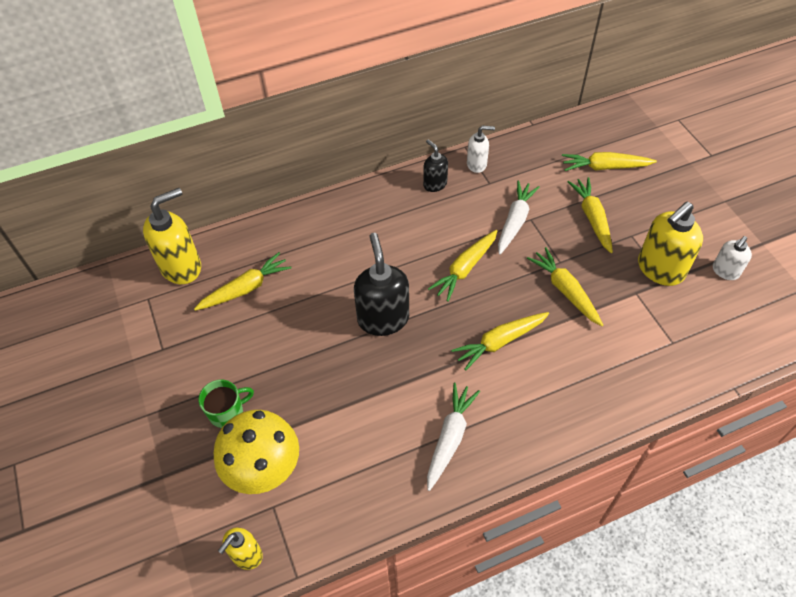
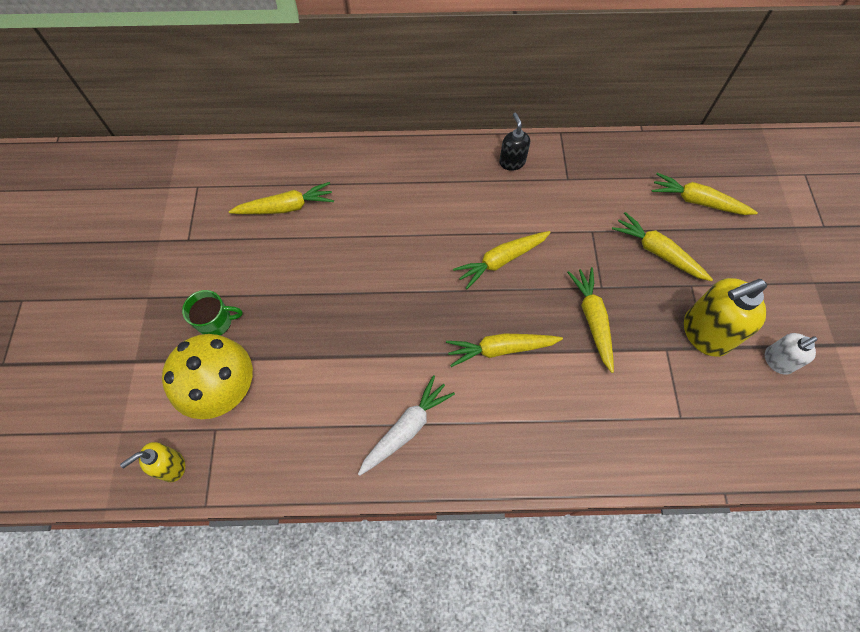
camera: 20 degrees right, 10 degrees up
(181, 267) = (239, 166): yellow soap dispenser -> none
(383, 318) = (398, 283): black soap dispenser -> none
(477, 164) = (564, 155): white soap dispenser -> none
(515, 221) = (575, 228): white carrot -> none
(592, 218) = (657, 252): yellow carrot -> yellow carrot turned 60 degrees counterclockwise

